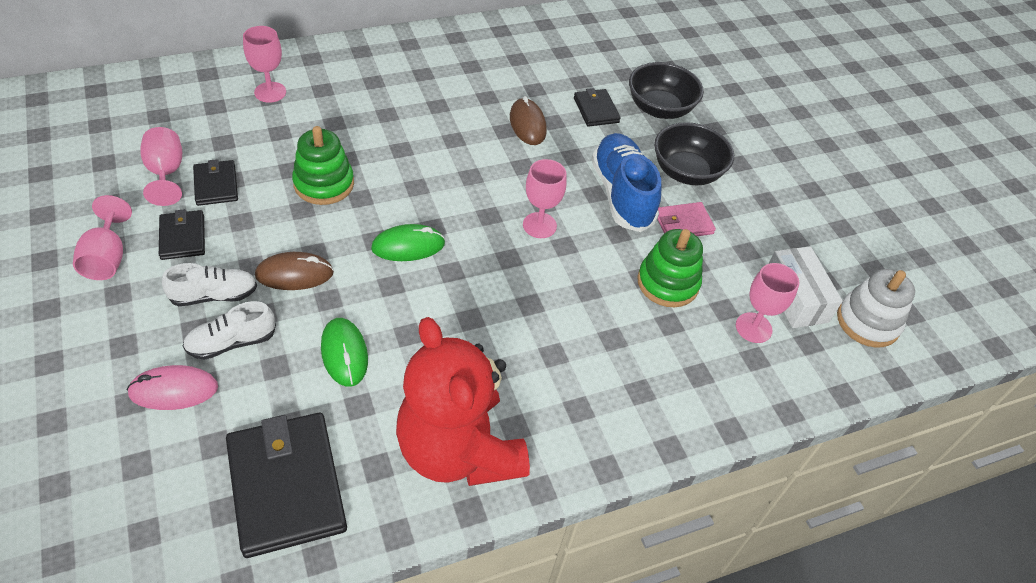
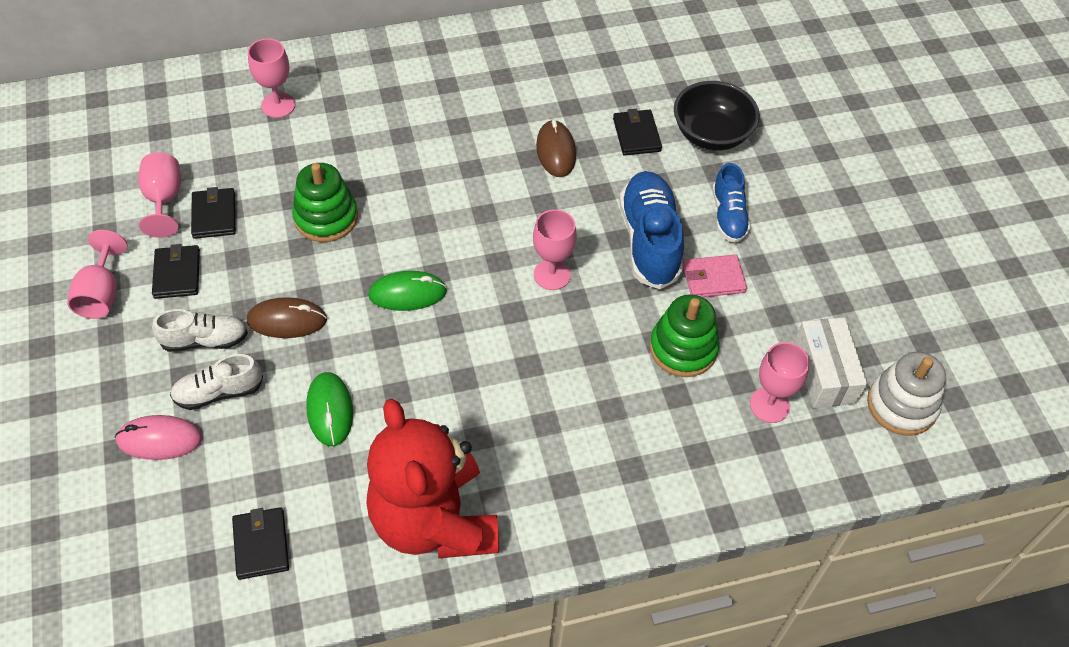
camera: 10 degrees right, 5 degrees up
(286, 486) = (261, 544): black wallet -> black wallet, size x0.52
(686, 172) = (728, 216): black bowl -> blue shoe

